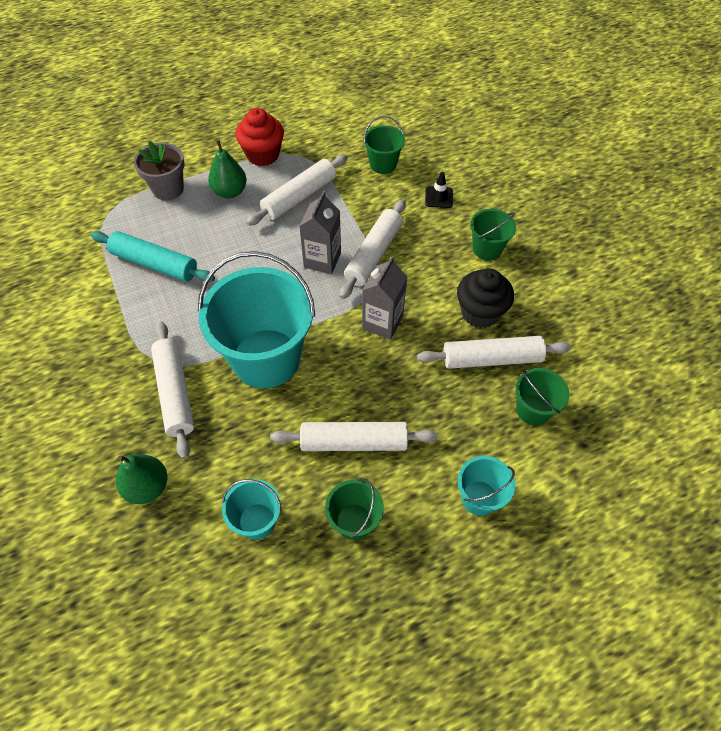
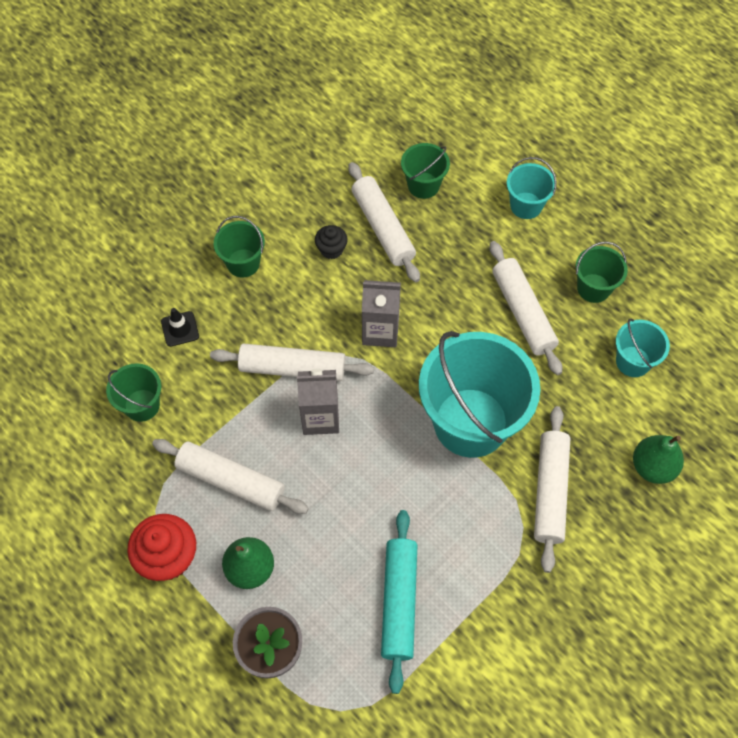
camera: 110 degrees left, 5 degrees up
(175, 393) = (549, 491): white rolling pin -> white rolling pin turned 45 degrees counterclockwise
(480, 312) = (331, 249): black cupcake -> black cupcake, size x0.56

